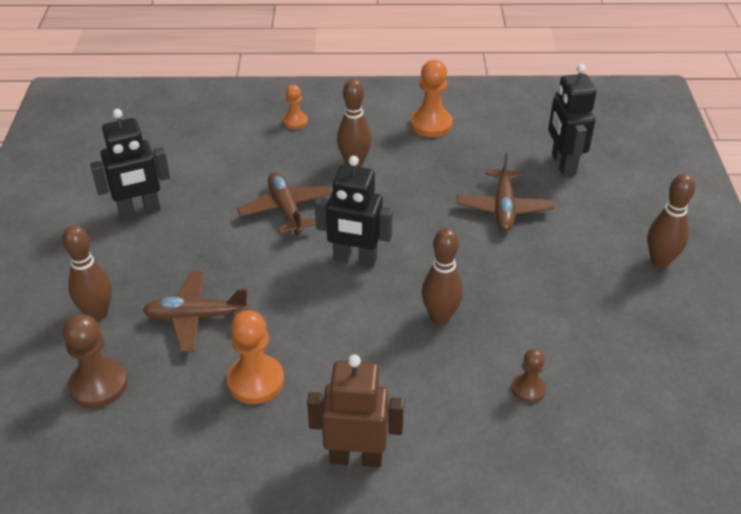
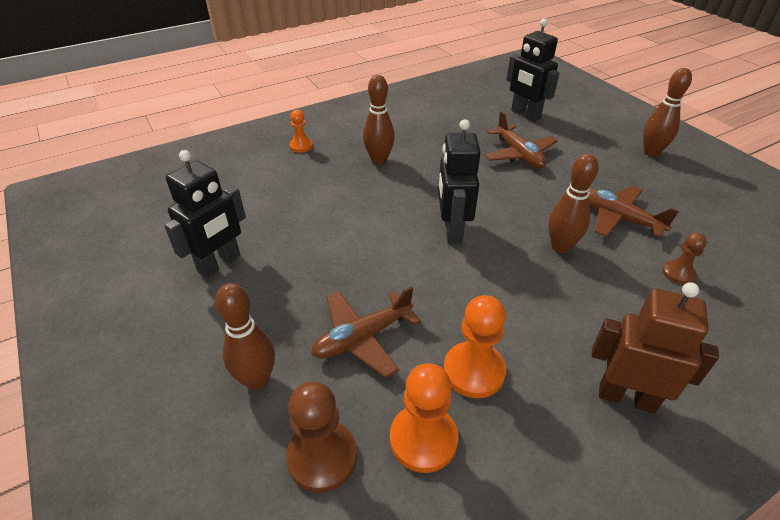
camera: 30 degrees left, 0 degrees up
(286, 210) = (357, 213): brown plane -> brown plane (618, 218)
(355, 259) = (452, 230): black robot -> black robot turned 105 degrees clockwise
(356, 457) = (626, 397): brown robot -> brown robot turned 45 degrees clockwise
(431, 124) = (409, 117): orange pawn -> orange pawn (423, 439)

